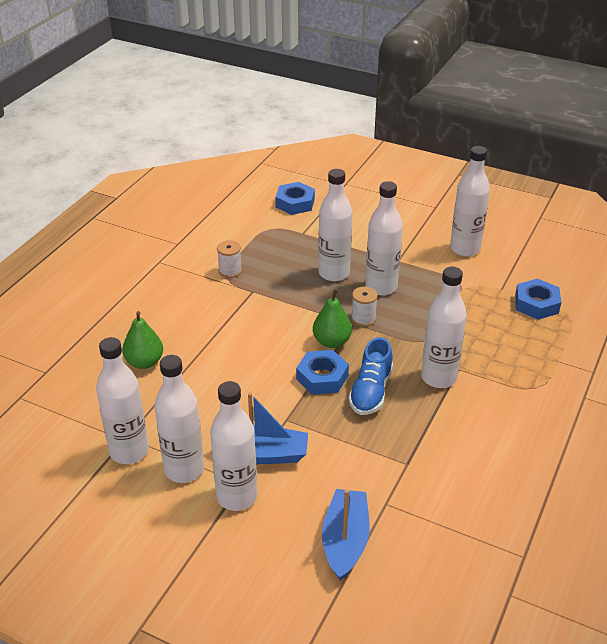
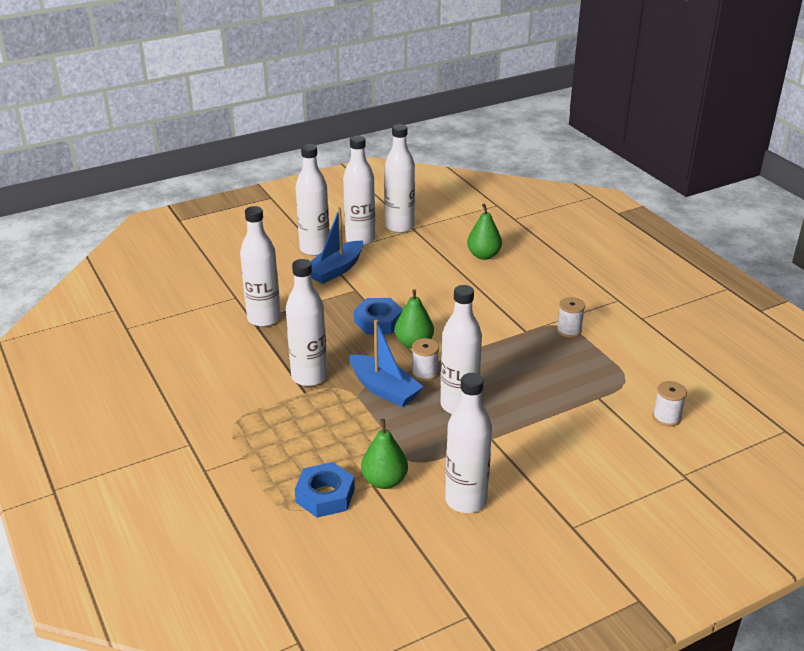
camera: 125 degrees right, 5 degrees down
(295, 203) = (666, 417): blue nut -> white spool
(334, 273) = (509, 387): white bottle -> white bottle (264, 318)
(345, 541) = (232, 271): blue boat -> blue boat (384, 389)
(370, 392) = (336, 336): blue shoe -> none
(492, 286) = (384, 481): none -> green pear

